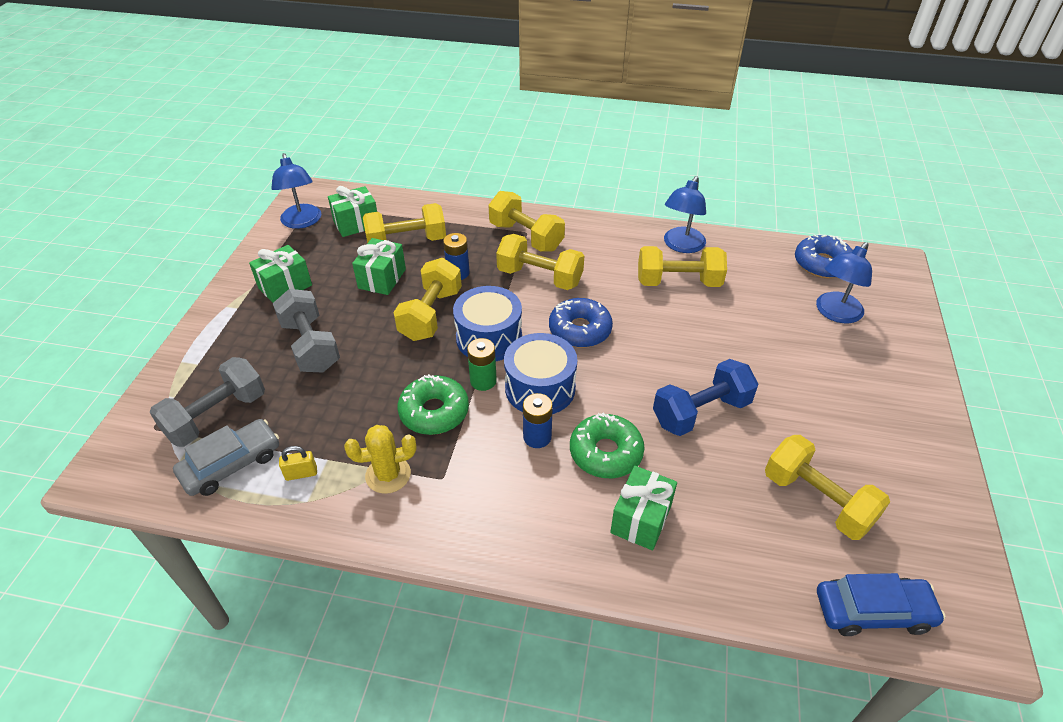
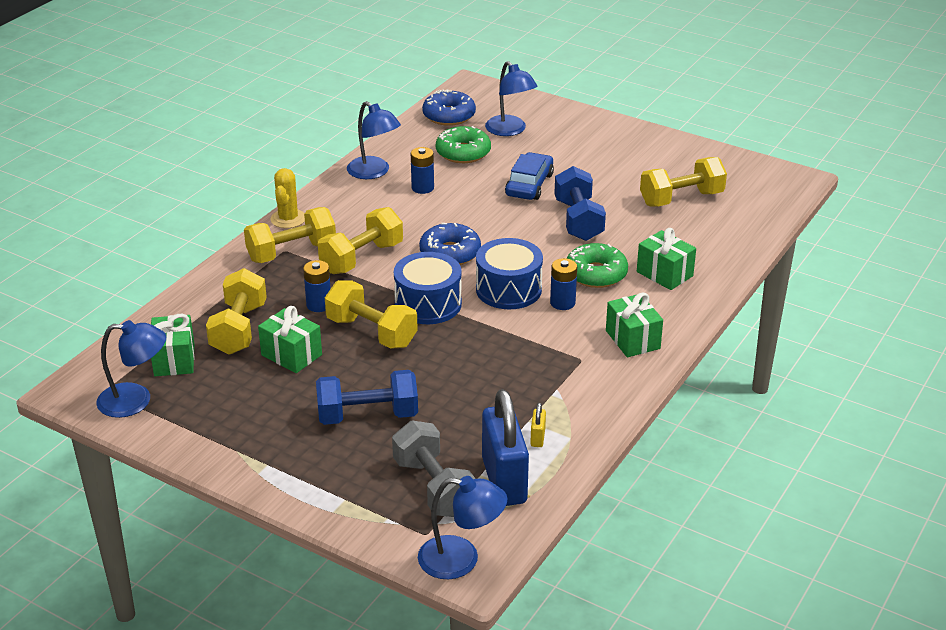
camera: 70 degrees left, 10 degrees down
(117, 462) = (461, 560): none -> blue lamp
(231, 464) = (504, 480): grey car -> blue padlock
(285, 286) = (254, 425): green gift -> green gift (632, 339)
(310, 346) = (367, 416): grey dumbbell -> blue dumbbell
(388, 475) = (563, 388): yellow cactus -> yellow cactus (288, 219)
(434, 412) = (504, 351): green donut -> green donut (463, 152)
(483, 381) = (482, 318): green battery -> none
(678, 282) = (422, 188): yellow dumbbell -> blue battery
(873, 611) = (770, 207): blue car -> blue car (529, 185)

